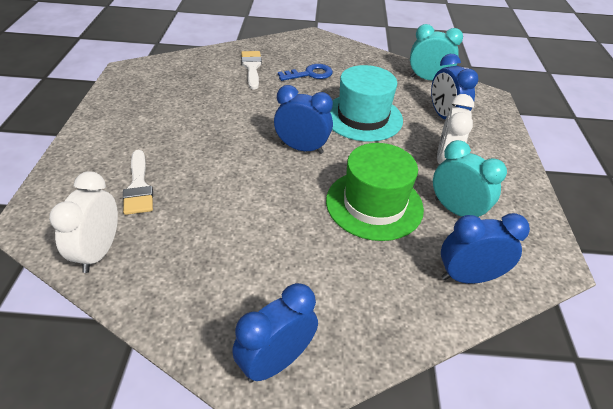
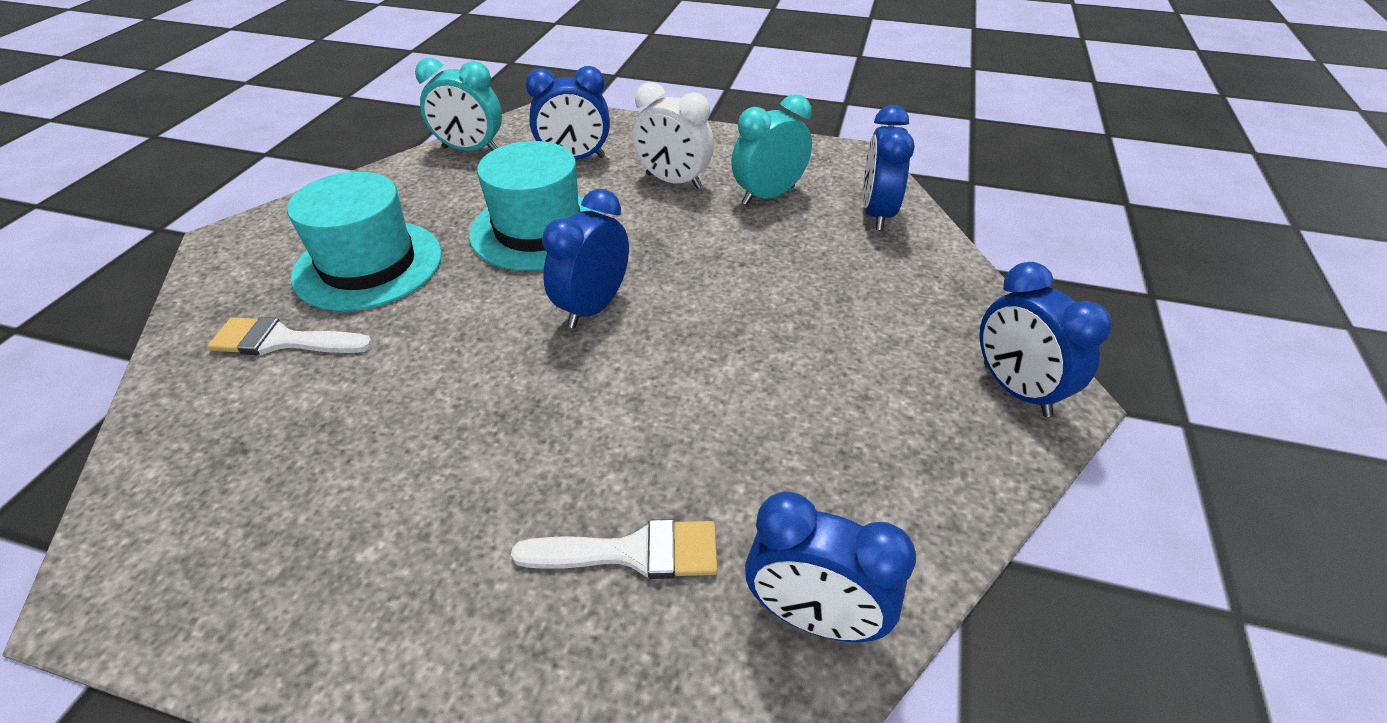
camera: 75 degrees left, 0 degrees up
(99, 252) = (813, 617): white clock -> blue clock
(310, 74) = (368, 265): blue key -> turquoise hat
(374, 204) = (744, 257): green hat -> none
(428, 79) = (470, 150): turquoise clock -> turquoise clock turned 105 degrees counterclockwise

